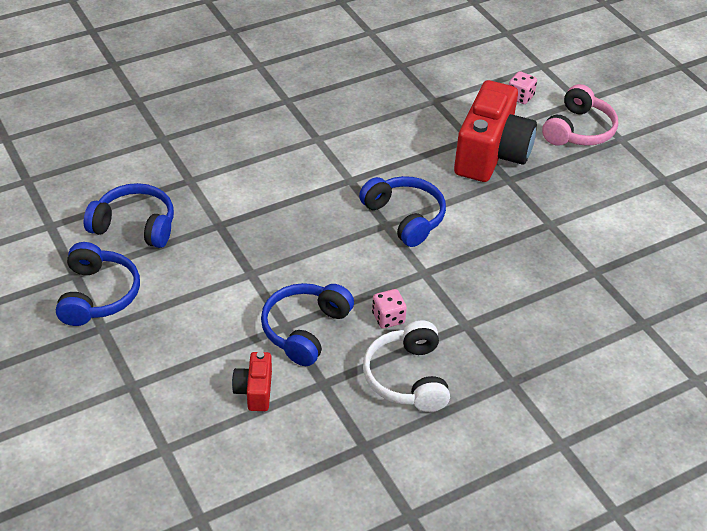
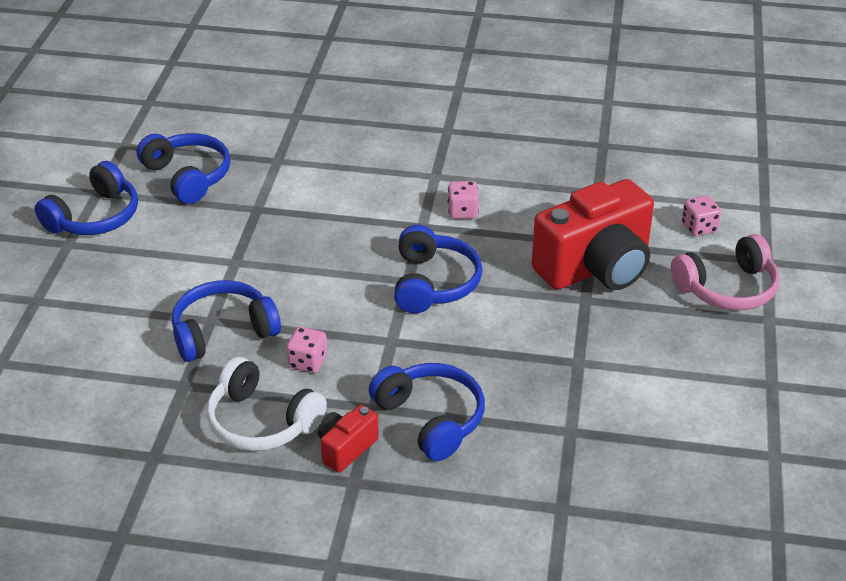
camera: 40 degrees right, 5 degrees down
(255, 391) = (121, 358): red camera -> red camera (346, 448)
(365, 156) = (462, 211): none -> pink dice
(407, 377) = (262, 422): white headphones -> white headphones turned 90 degrees counterclockwise
(509, 311) = (431, 419): none -> blue headphones

